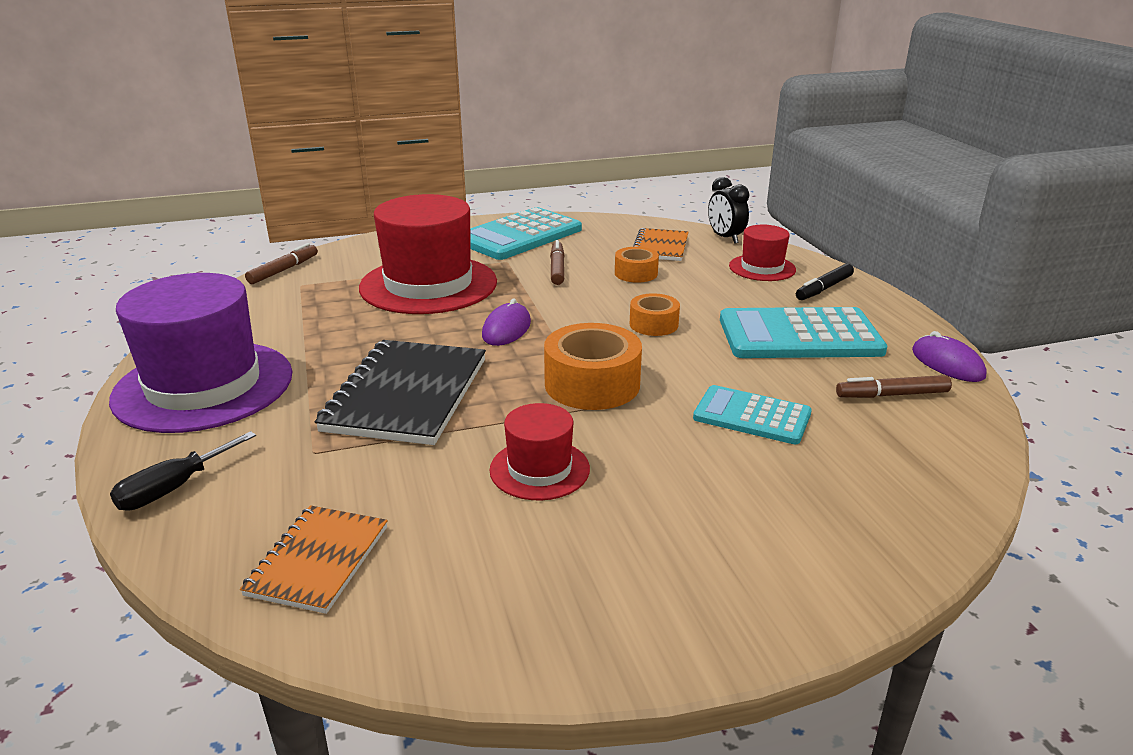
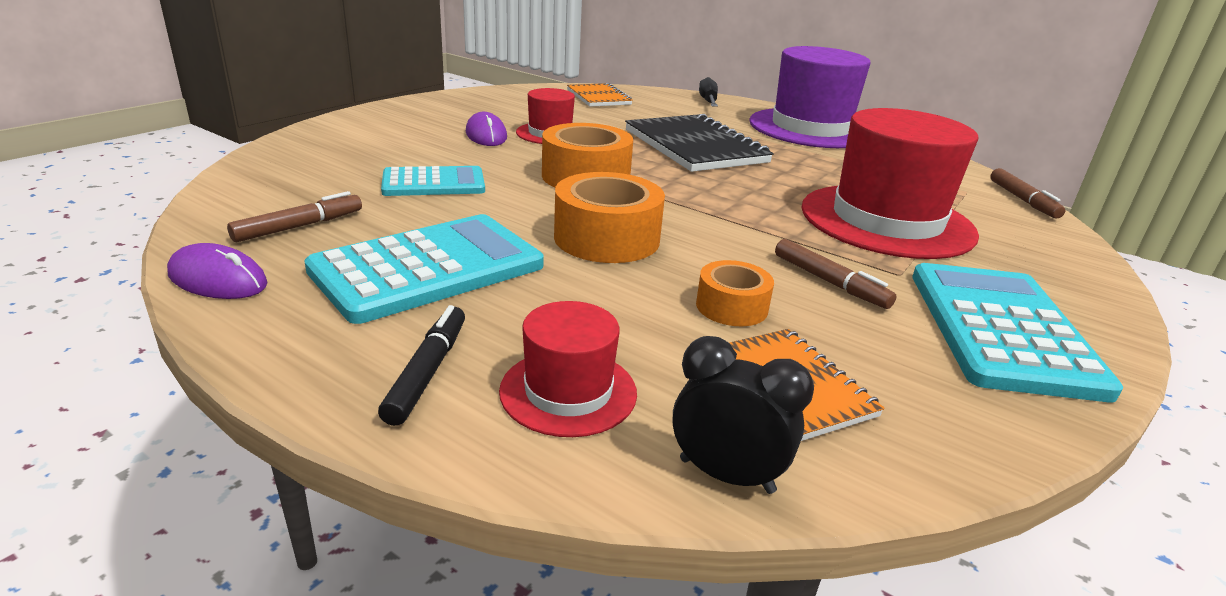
camera: 140 degrees right, 0 degrees up
(506, 329) = (727, 199): purple mouse -> purple mouse (486, 135)
(653, 324) = (606, 238): orange tape -> orange tape, size x1.72

